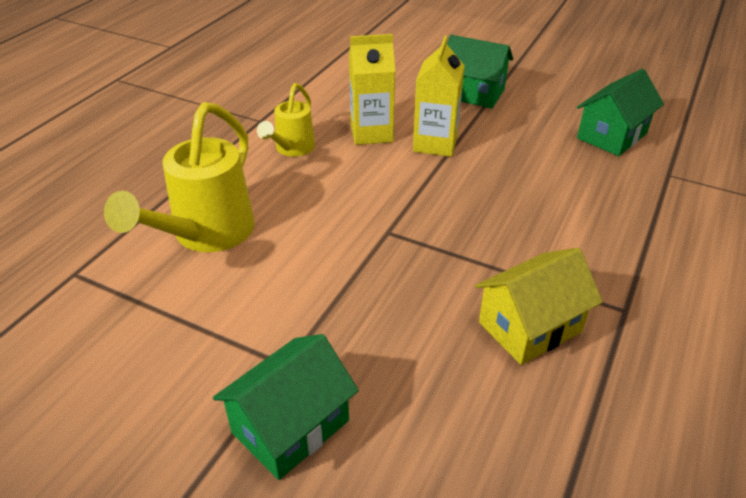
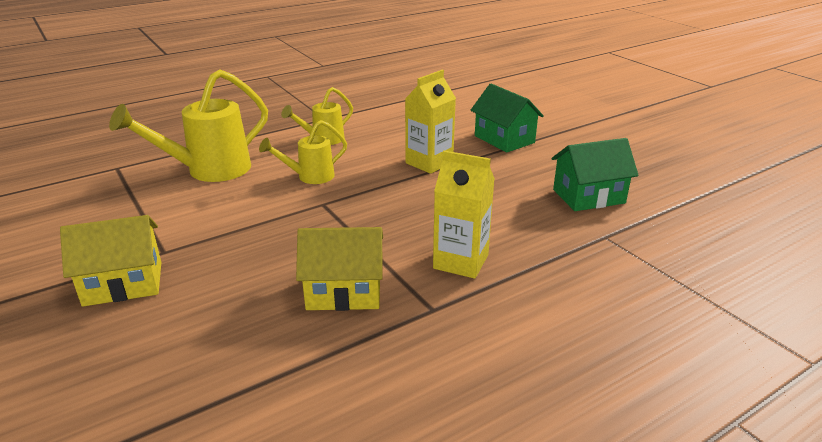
camera: 30 degrees right, 10 degrees down
(290, 426) = (123, 283): green house -> yellow house
(334, 203) = (309, 177): none -> yellow watering can
(371, 133) = (390, 144): yellow carton -> yellow carton (461, 261)

